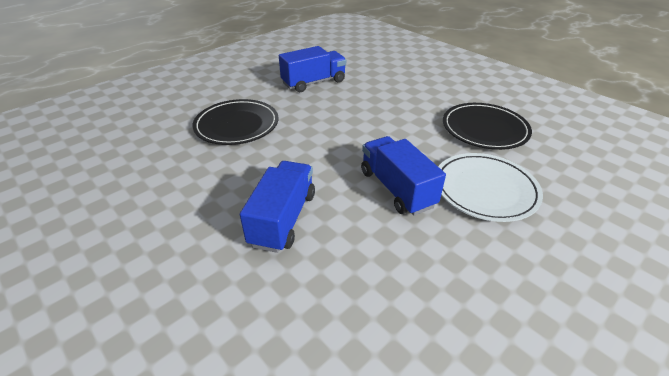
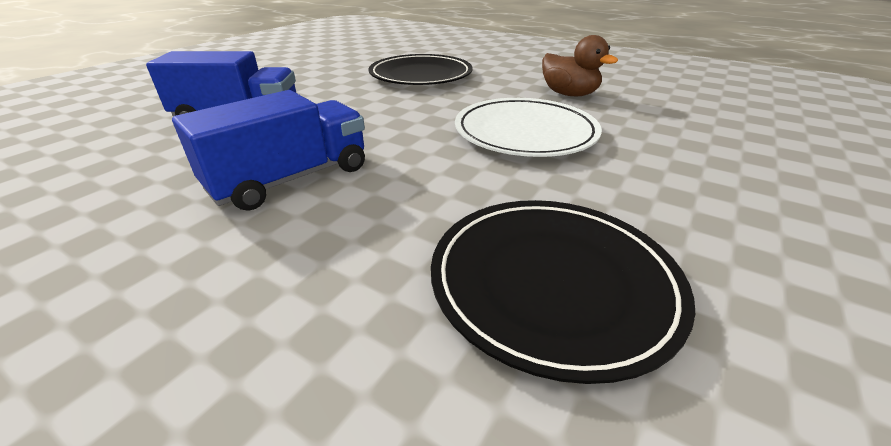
camera: 75 degrees right, 5 degrees down
(313, 82) = (569, 94): blue truck -> brown duck
(485, 189) = (280, 280): white plate -> white plate (525, 132)

